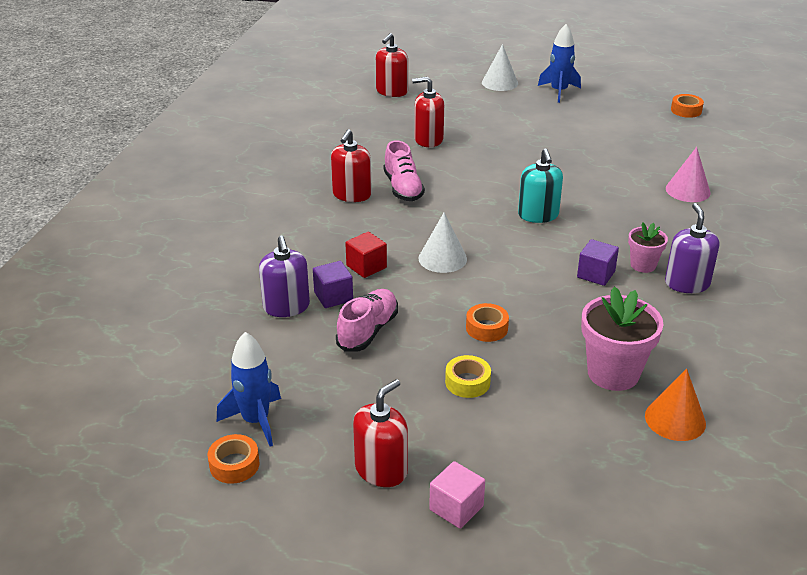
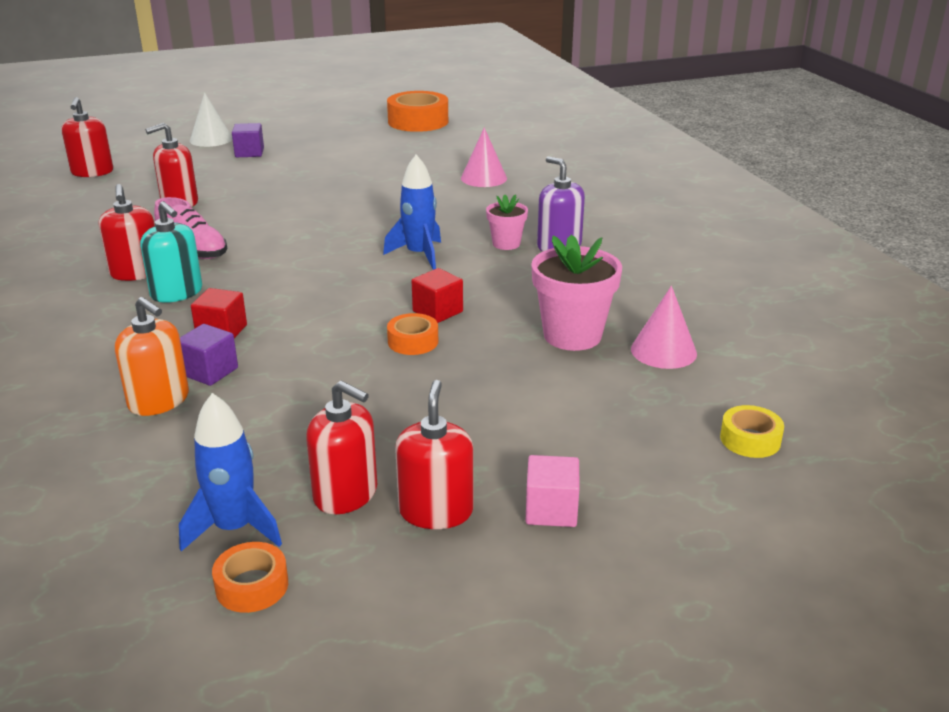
camera: 35 degrees left, 5 degrees down
(286, 307) = (159, 401): purple soap dispenser -> orange soap dispenser
(338, 429) = (346, 494): none -> red soap dispenser
(368, 331) = (285, 389): pink shoe -> none
(442, 258) = (302, 298): white cone -> none
(467, 382) = (443, 395): yellow tape -> yellow tape (750, 439)
(528, 309) = (437, 311): none -> red cube
(538, 215) = (365, 233): turquoise soap dispenser -> turquoise soap dispenser (177, 293)
(559, 92) = (281, 133): blue rocket -> blue rocket (419, 255)
(596, 274) = (471, 264): purple cube -> purple cube (249, 153)
(675, 419) = (663, 351): orange cone -> pink cone
(686, 110) = (418, 121): orange tape -> orange tape, size x1.91

